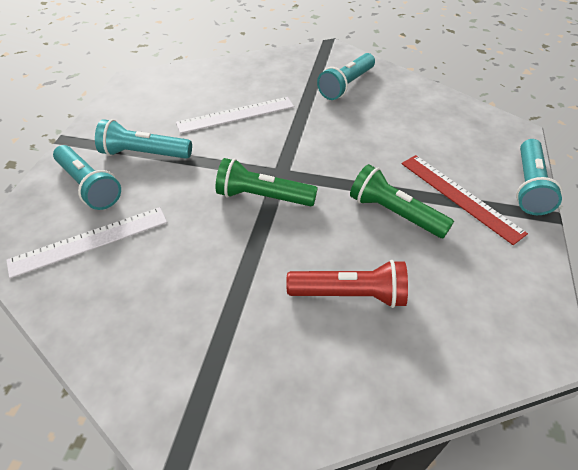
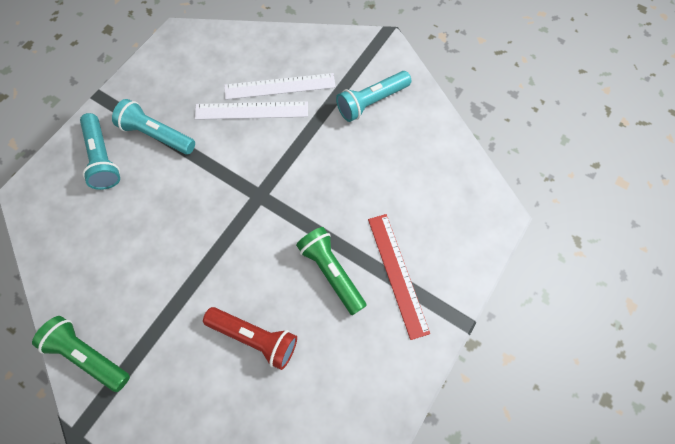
camera: 20 degrees right, 20 degrees up
(90, 241) = (87, 216): white ruler -> white ruler (280, 86)
(263, 197) = (233, 216): green flashlight -> green flashlight (89, 355)
(529, 186) = (466, 284): turquoise flashlight -> none

